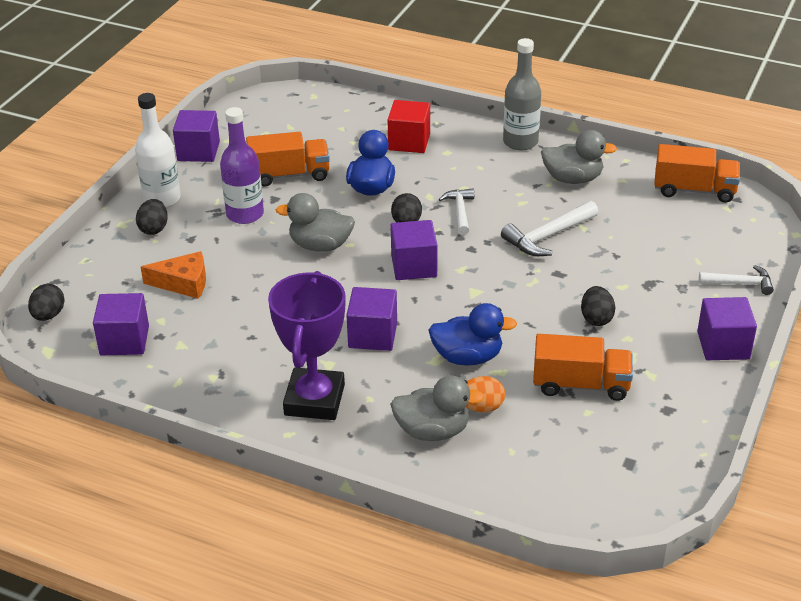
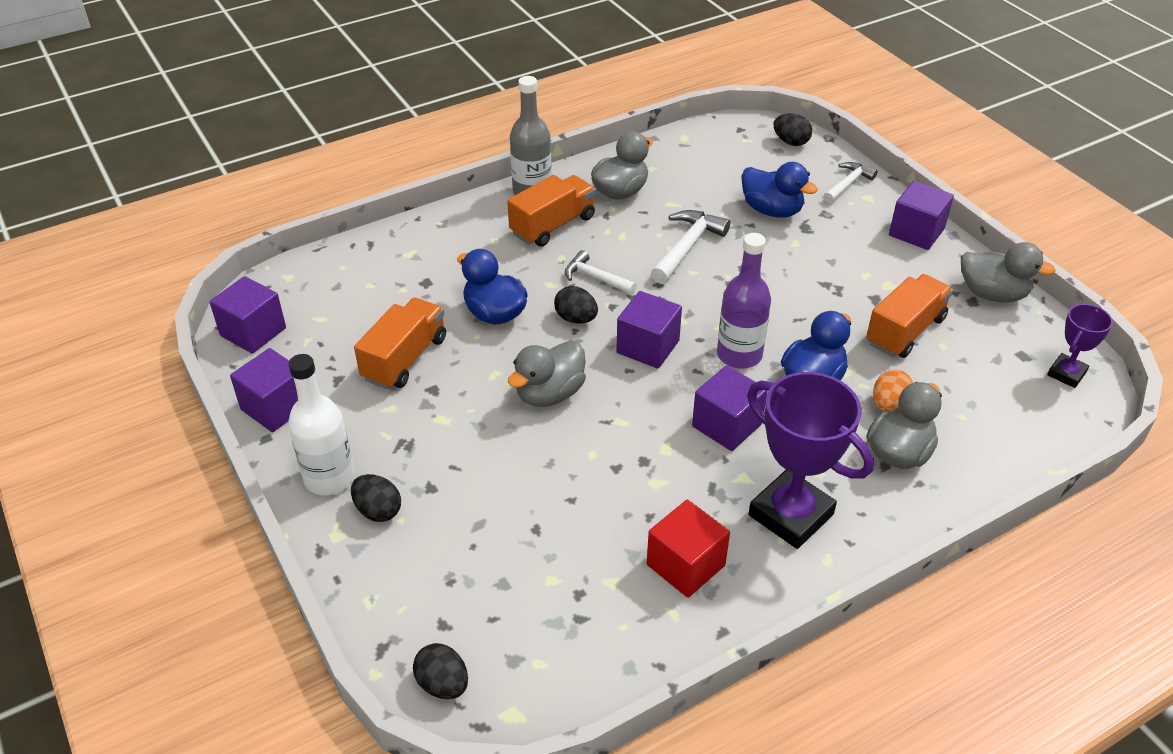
camera: 55 degrees left, 5 degrees up
(124, 340) = (559, 629): purple cube -> purple cube (253, 332)
(183, 283) = (504, 530): orange cheese -> none
(245, 214) = (435, 424): purple bottle -> purple bottle (739, 355)
(409, 142) = (449, 254): red cube -> red cube (685, 565)
(547, 236) = (687, 247): white hammer -> white hammer turned 150 degrees counterclockwise
(596, 318) = (825, 278): black egg -> black egg (791, 142)
(634, 497) = (1066, 374): none -> purple trophy
(648, 258) = (772, 210): none -> blue duck
(692, 418) = (992, 294): none -> grey duck
(694, 190) = (706, 142): orange truck -> orange truck (553, 225)

